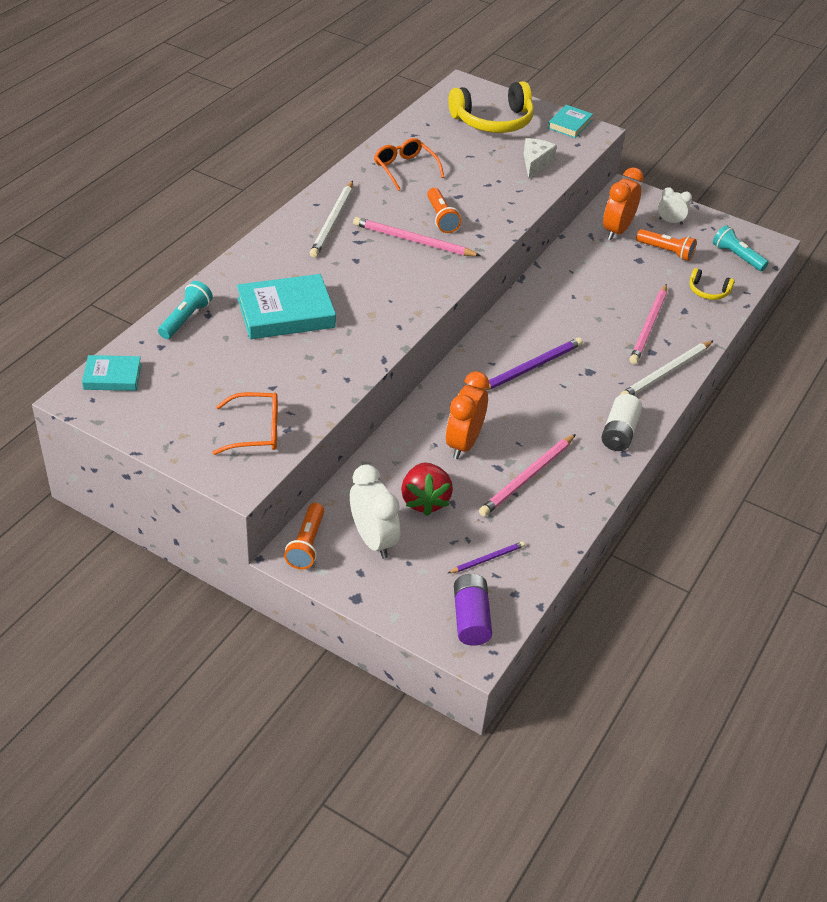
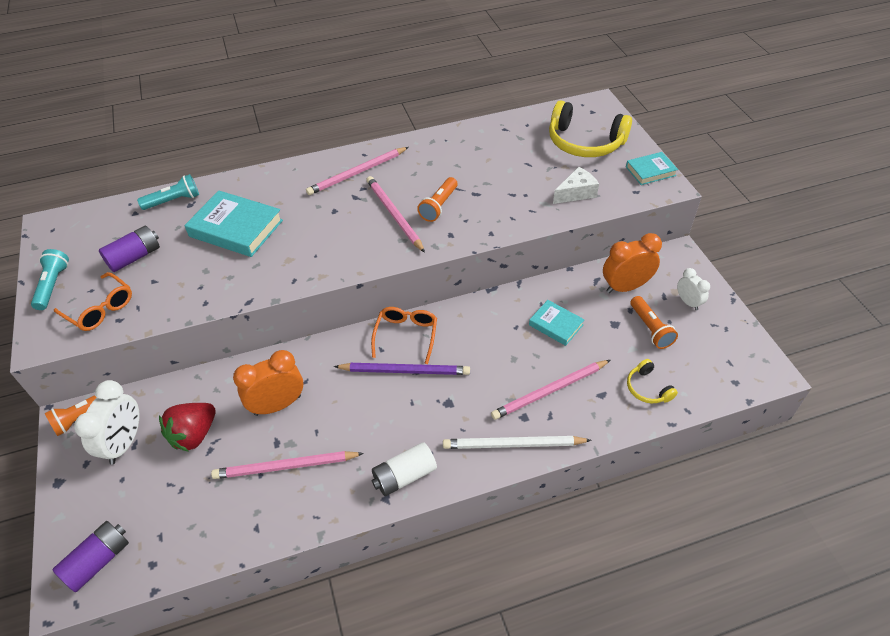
camera: 45 degrees right, 5 degrees up
(112, 377) = (82, 220): turquoise book -> turquoise book (556, 325)
(222, 379) = (134, 257): none -> purple battery
(332, 222) = (357, 173): white pencil -> pink pencil
(405, 169) = (463, 154): orange glasses -> orange glasses (406, 335)
(487, 559) = (172, 518): purple pencil -> none
(737, 256) = (718, 369): turquoise flashlight -> turquoise flashlight (53, 285)

